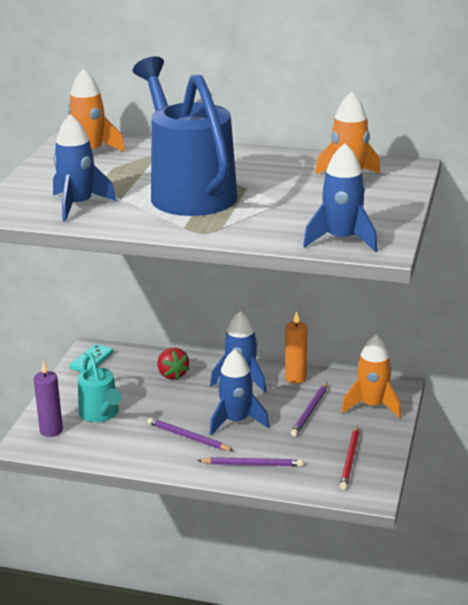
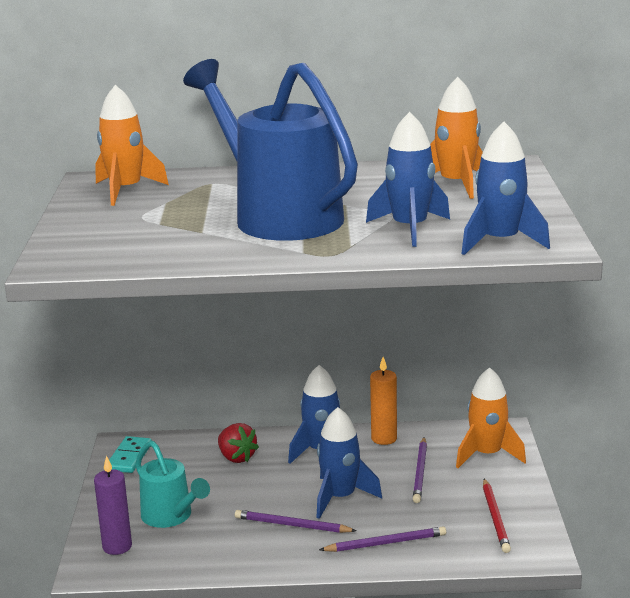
camera: 15 degrees left, 5 degrees down
(78, 205) = (153, 245): blue rocket -> blue rocket (409, 229)

